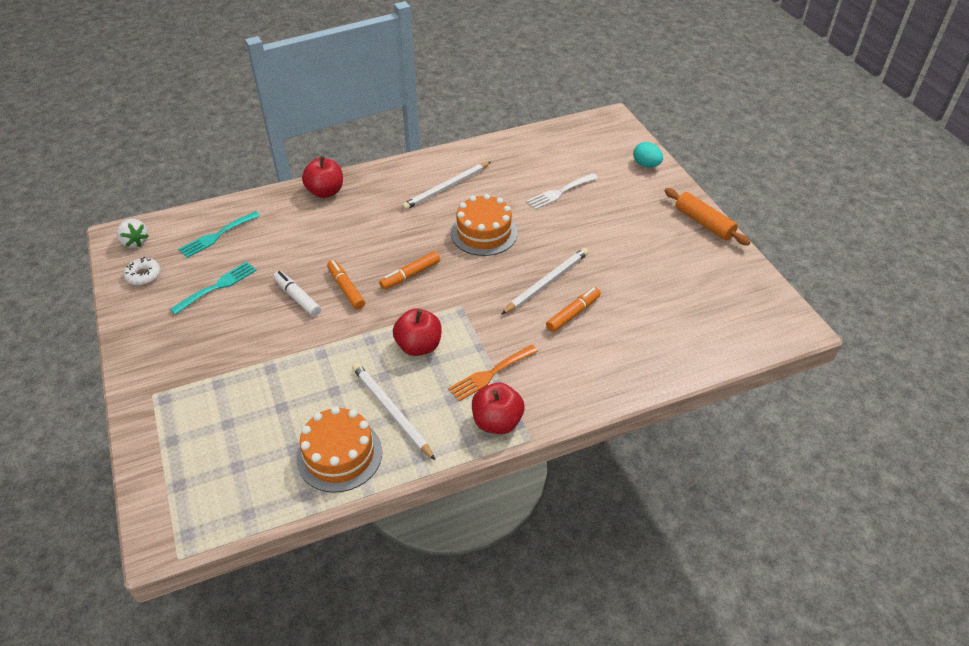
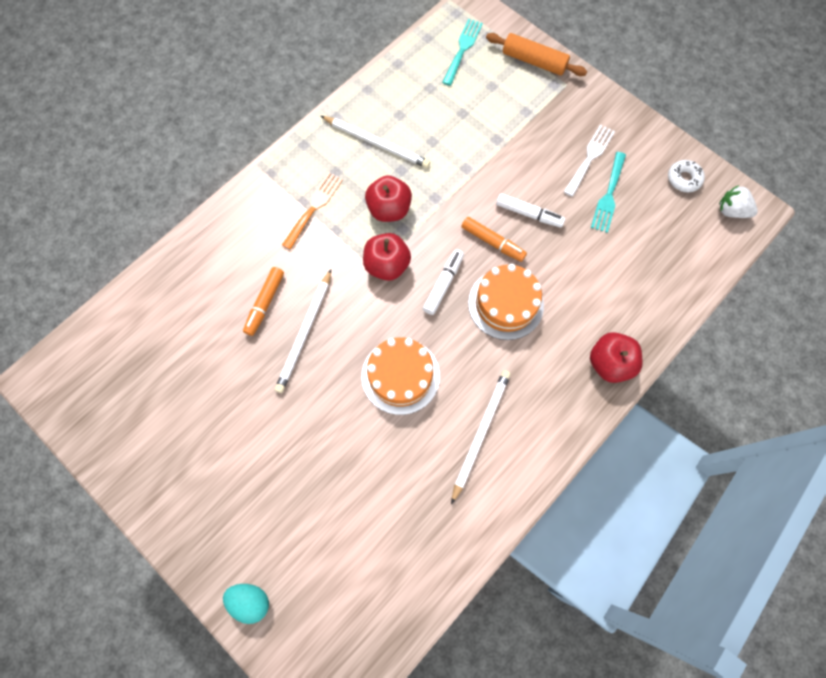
camera: 155 degrees right, 25 degrees up
(217, 236) = (664, 251): turquoise fork -> turquoise fork (462, 49)
(339, 455) = (394, 97): orange cake -> orange cake (505, 304)
(410, 275) = (443, 284): orange marker -> white marker
(497, 422) = (289, 167): red apple -> red apple (387, 265)
(560, 192) = (343, 487): white fork -> white fork (590, 157)
(703, 223) = (155, 507): orange rolling pin -> orange rolling pin (534, 61)

